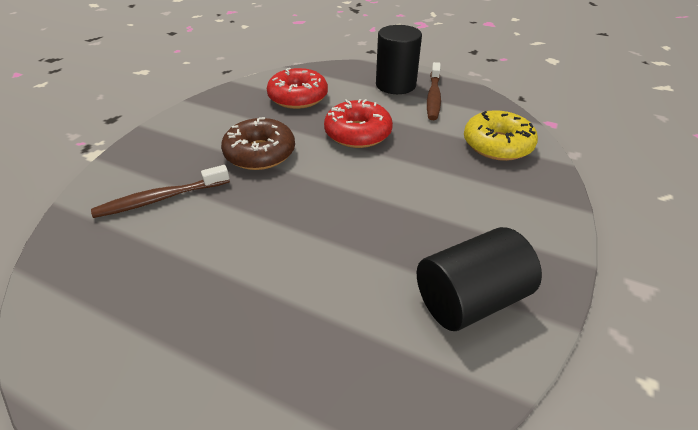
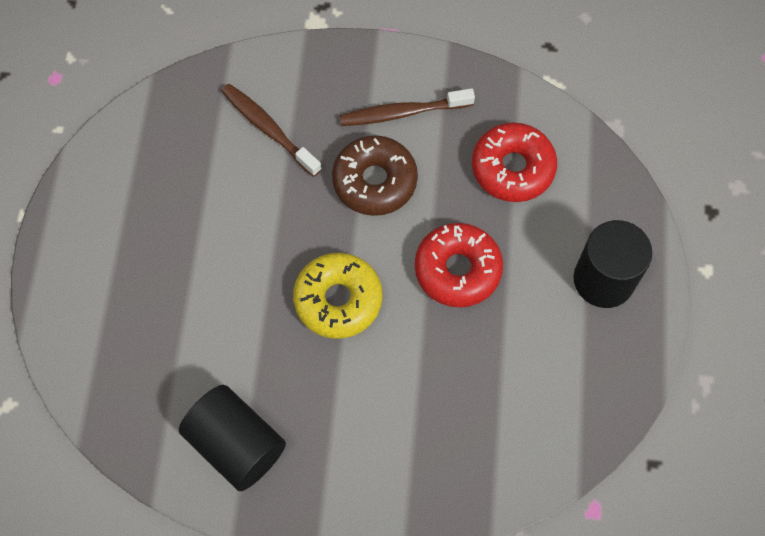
camera: 70 degrees right, 25 degrees up
(433, 97) = (590, 339): brown toothbrush -> brown toothbrush (402, 113)
(497, 145) = (499, 441): yellow donut -> yellow donut (338, 300)

